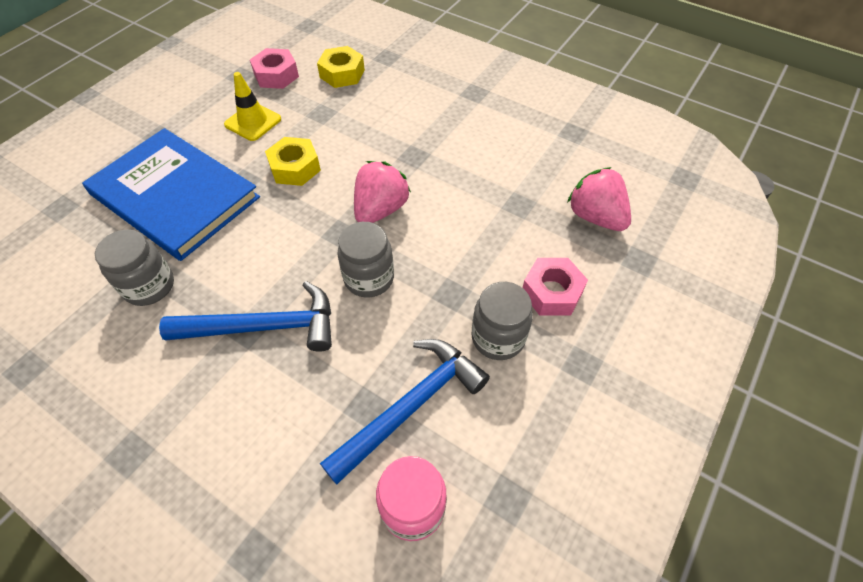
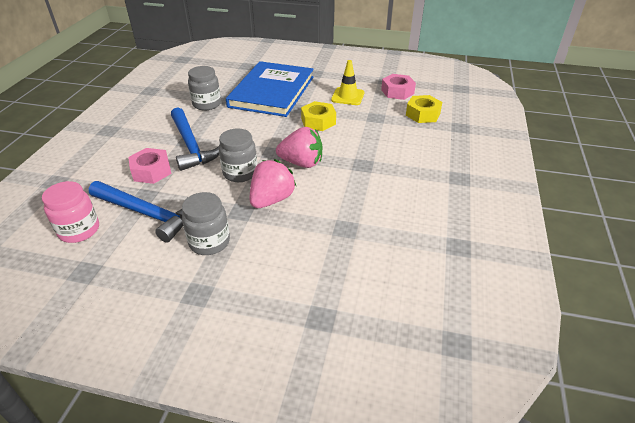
camera: 70 degrees right, 15 degrees down
(552, 292) = (261, 264): pink nut -> pink nut (151, 171)
(595, 217) = (358, 278): pink strawberry -> pink strawberry (272, 199)

